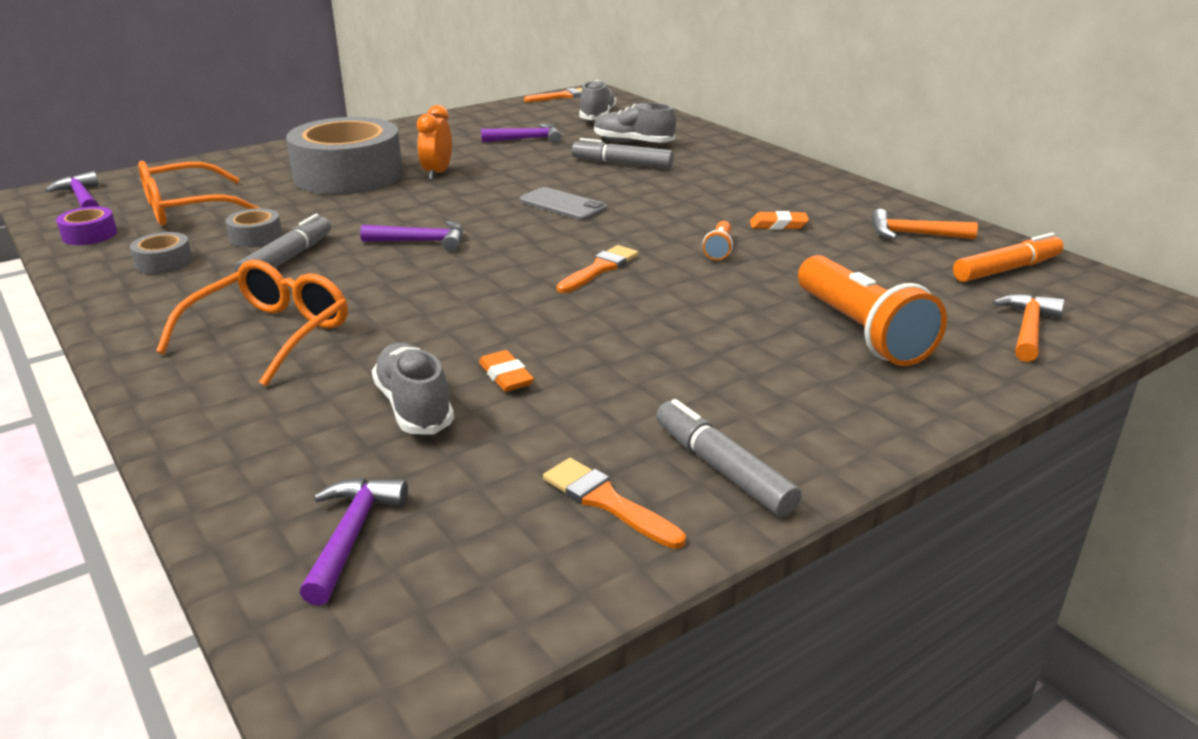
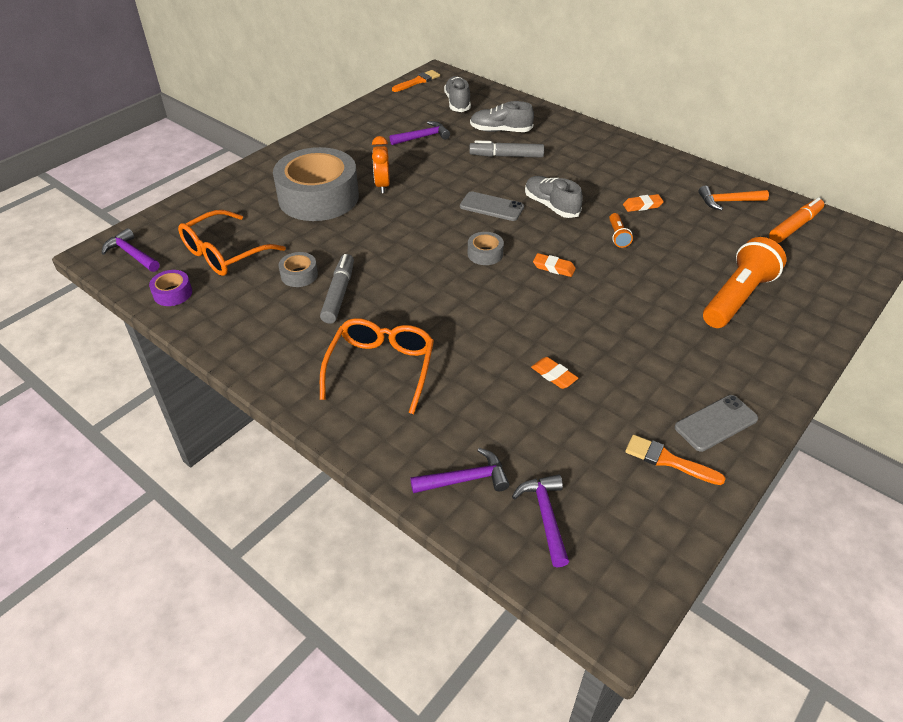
camera: 15 degrees left, 15 degrees up
(164, 262) = (253, 312): grey tape -> grey tape (485, 254)
(414, 407) = (515, 412): grey shoe -> grey shoe (551, 206)
(421, 241) = (420, 260): purple hammer -> purple hammer (465, 479)
(600, 269) = (553, 268): orange brush -> orange eraser
(722, 469) = (716, 423): grey marker -> grey phone
(861, 332) = (737, 297): orange flashlight -> orange flashlight turned 105 degrees counterclockwise
(1028, 329) = (827, 278): orange hammer -> none

